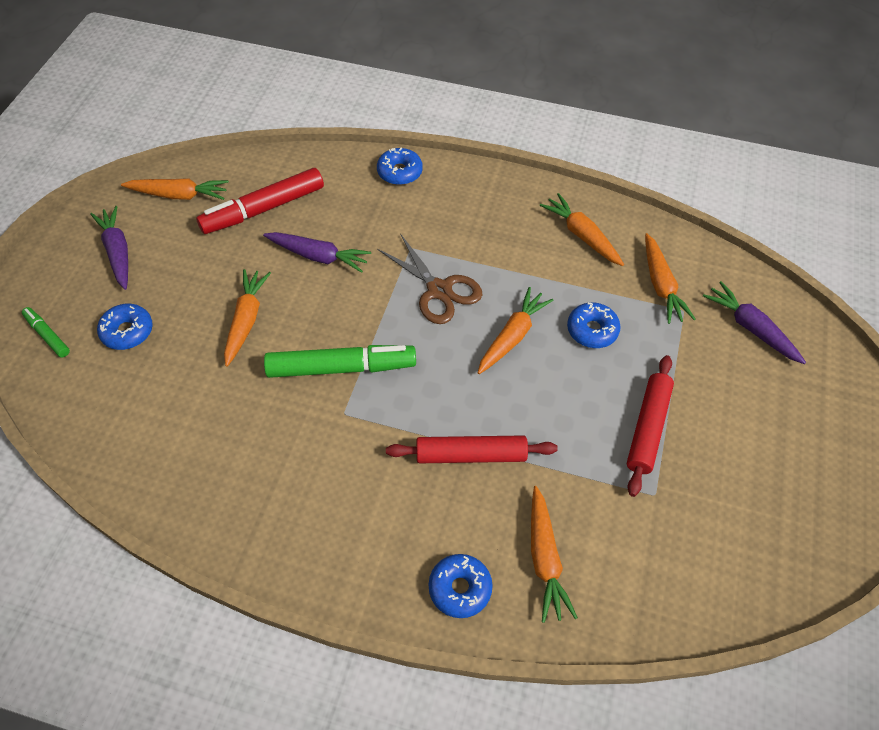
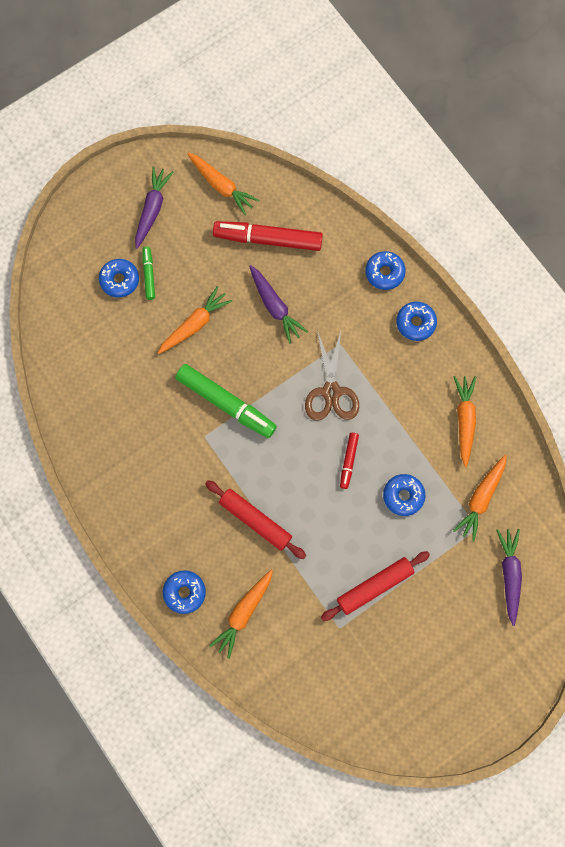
camera: 40 degrees right, 20 degrees up
(47, 335) = (72, 248): green marker -> green marker (149, 275)
(464, 191) = (415, 323): none -> blue donut
(512, 336) = (348, 461): orange carrot -> red marker

